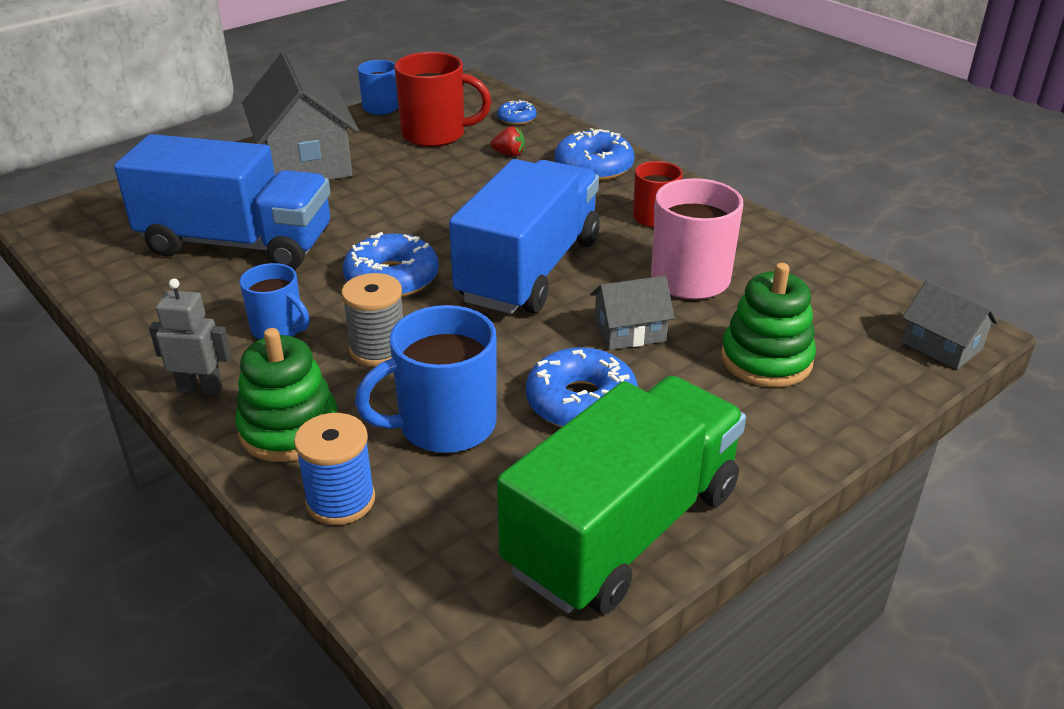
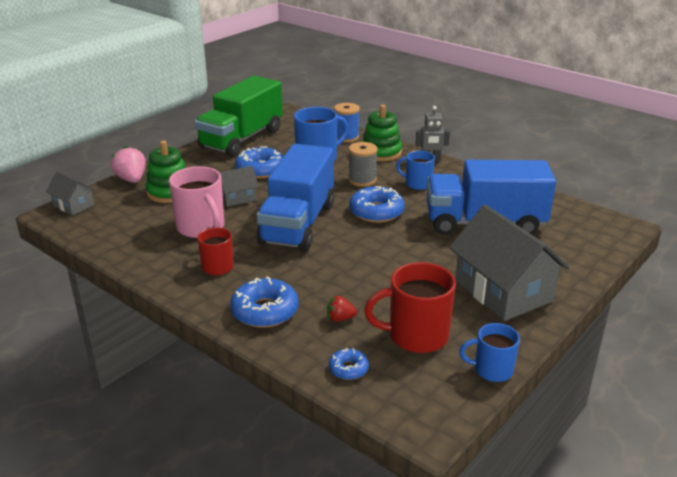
camera: 170 degrees right, 5 degrees down
(861, 403) = (132, 179): none -> pink strawberry

